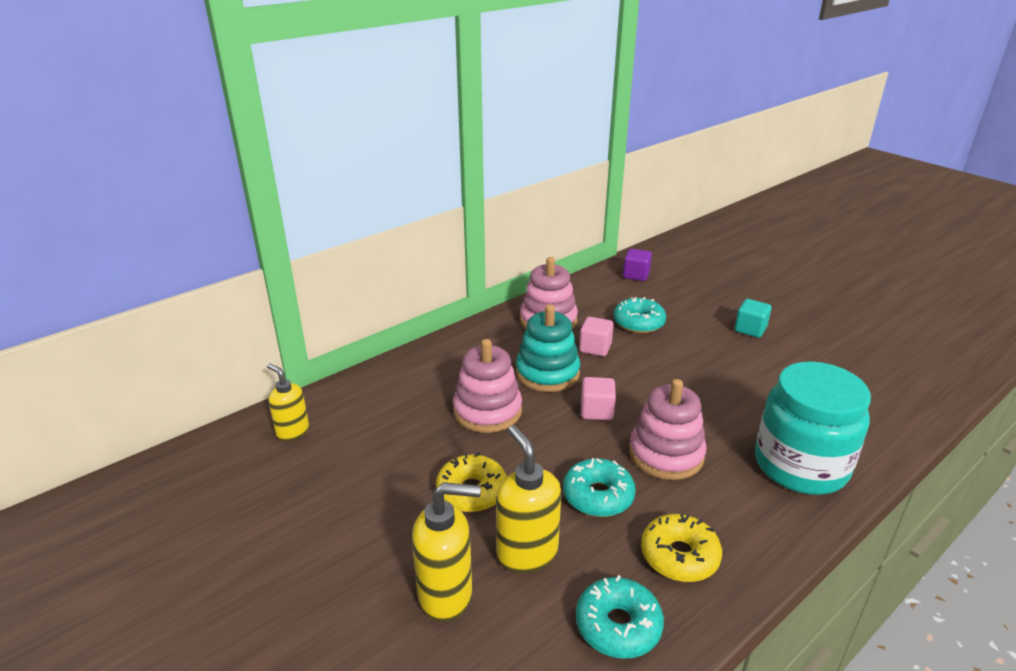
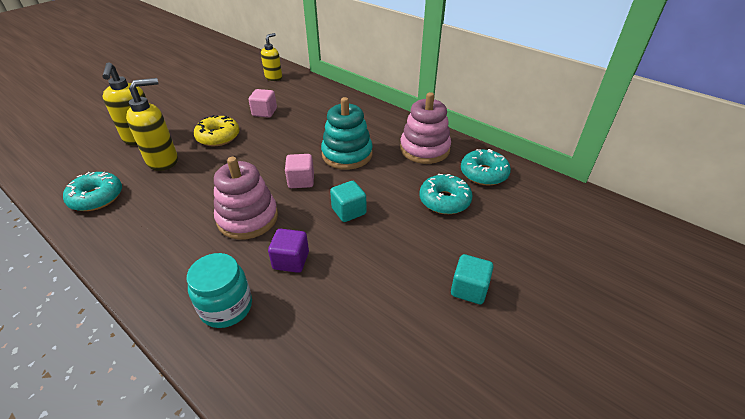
camera: 80 degrees right, 10 degrees up
(487, 411) = (297, 134): pink stacking toy -> none
(595, 348) = (390, 176): pink cube -> pink cube (264, 112)
(598, 496) = (206, 185): turquoise donut -> turquoise donut (483, 174)
(636, 275) = (544, 197): purple cube -> purple cube (291, 260)
(654, 380) = (349, 211): none -> turquoise cube
(679, 556) = (141, 224): yellow donut -> none
(800, 466) = (226, 307): turquoise jar -> turquoise jar, size x0.59

